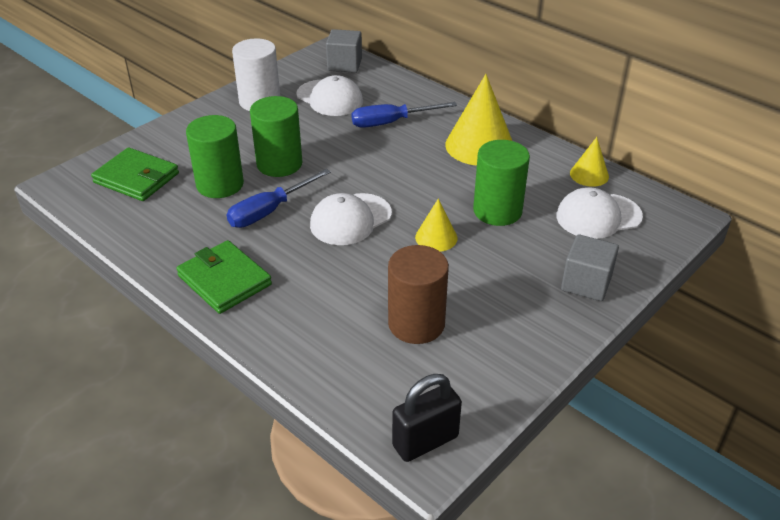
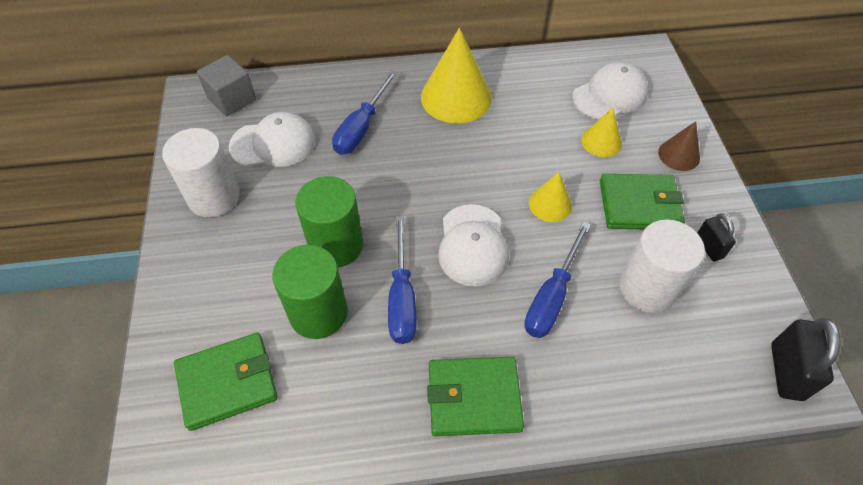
camera: 50 degrees left, 15 degrees up
(349, 277) = (552, 296): none -> blue screwdriver
(416, 324) = (647, 288): brown cylinder -> white cylinder
(497, 211) = (551, 145): green cylinder -> none
(498, 283) = (639, 205): none -> green wallet
(503, 342) = (709, 247): none -> black padlock
(586, 283) = (679, 155): grey cube -> brown cone
(589, 175) = (556, 65): yellow cone -> yellow cone (601, 141)
(598, 216) = (609, 95): white cap -> white cap turned 150 degrees counterclockwise

